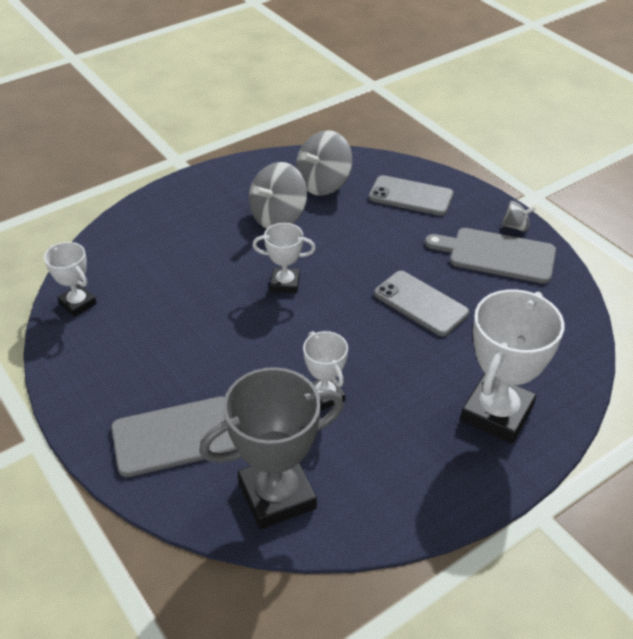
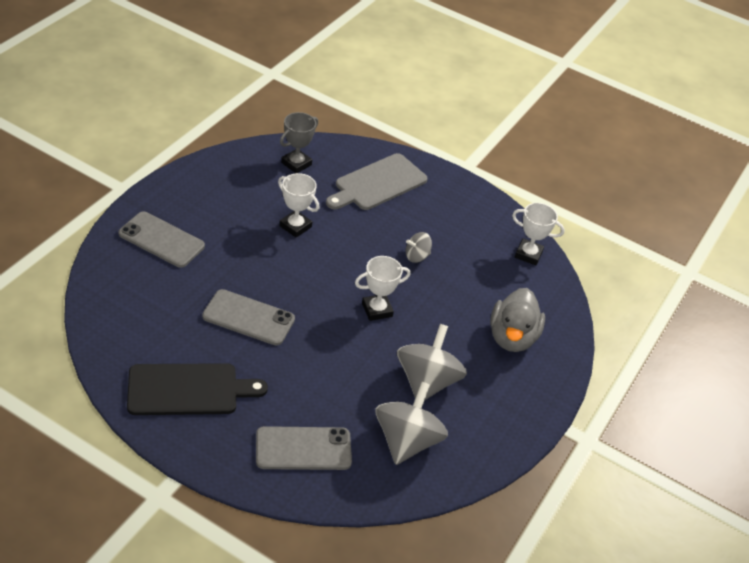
camera: 150 degrees right, 0 degrees up
(171, 233) = (512, 337): none -> grey duck
(277, 495) = (296, 164): grey trophy -> grey trophy, size x0.55
(496, 413) = (161, 240): white trophy -> grey phone
(497, 255) = (188, 390): grey cutting board -> black cutting board
(516, 226) = (174, 434): grey spinning top -> grey spinning top (417, 256)

